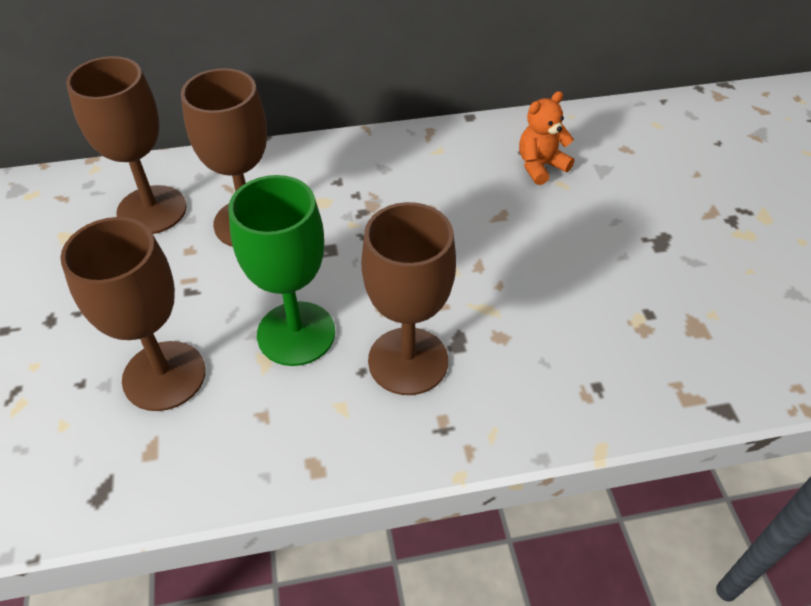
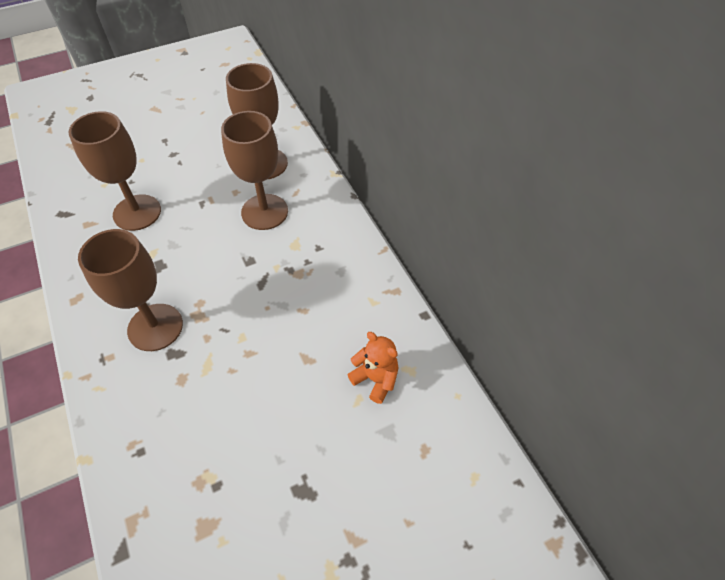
camera: 75 degrees right, 5 degrees up
(296, 333) = (173, 263): green goblet -> none

